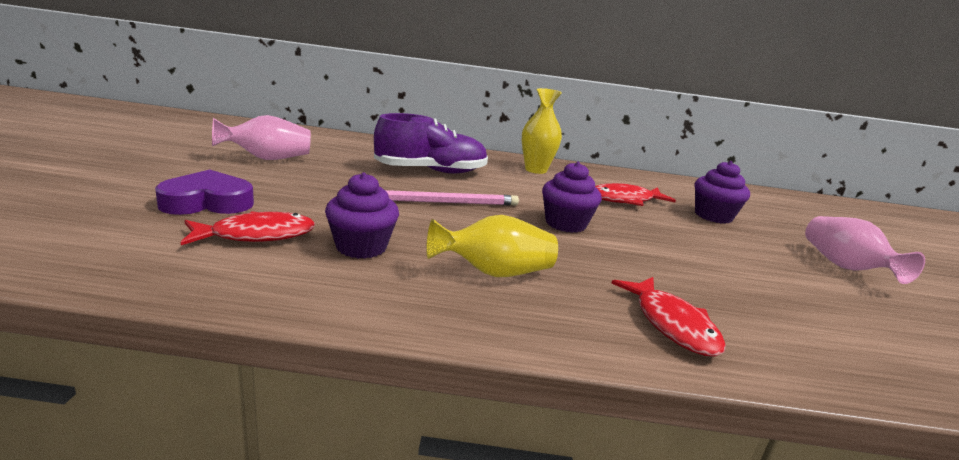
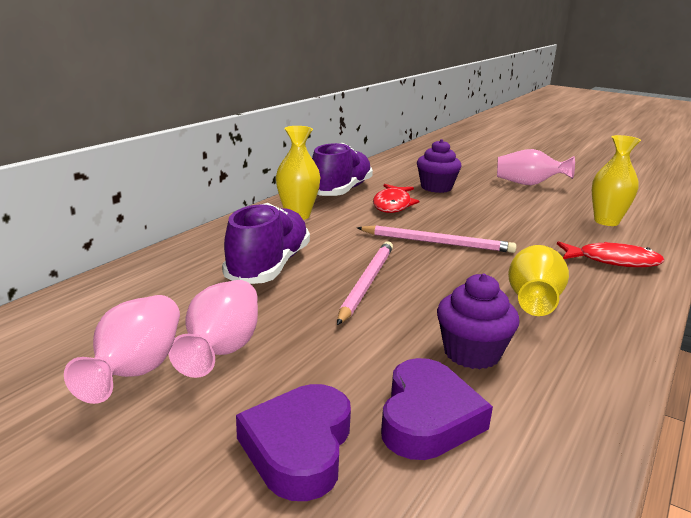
camera: 60 degrees left, 0 degrees up
(256, 235) = (428, 418): red fish -> purple heart
(304, 173) = (222, 349): none -> pink vase
(565, 223) = (437, 243): purple cupcake -> pink pencil
(619, 178) = (341, 191): none -> purple shoe
(814, 324) = (606, 221): none -> yellow vase

